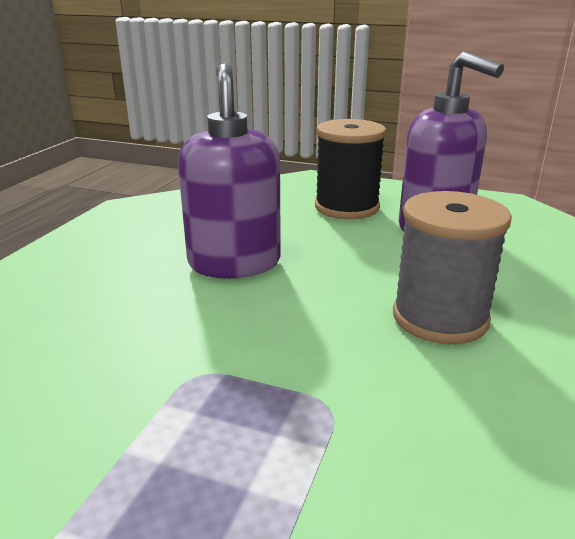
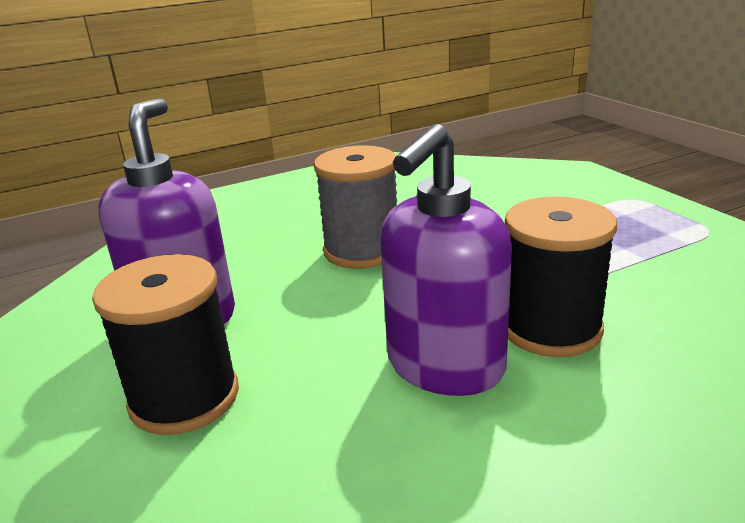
camera: 135 degrees left, 0 degrees up
(183, 313) = (551, 328): none -> black spool

